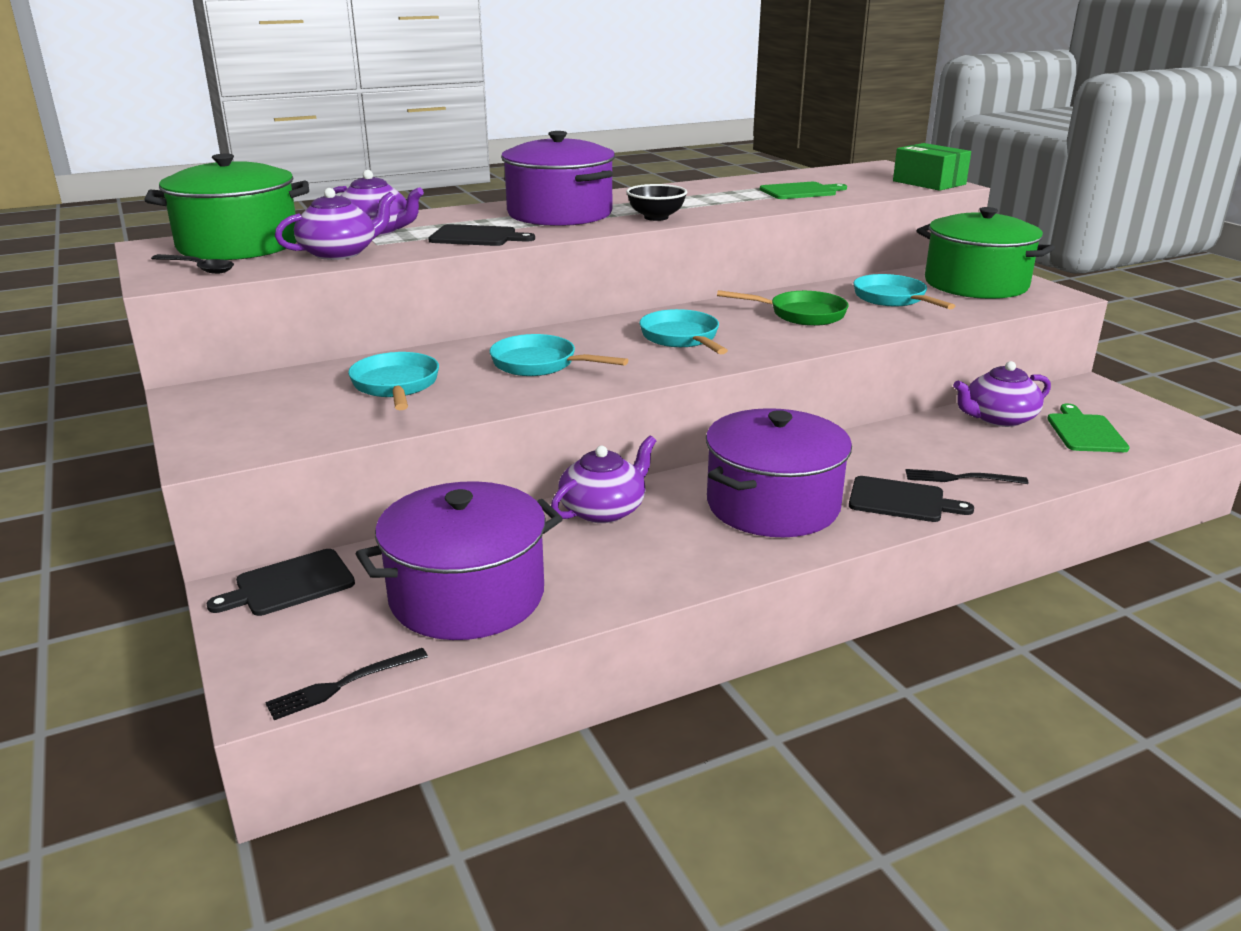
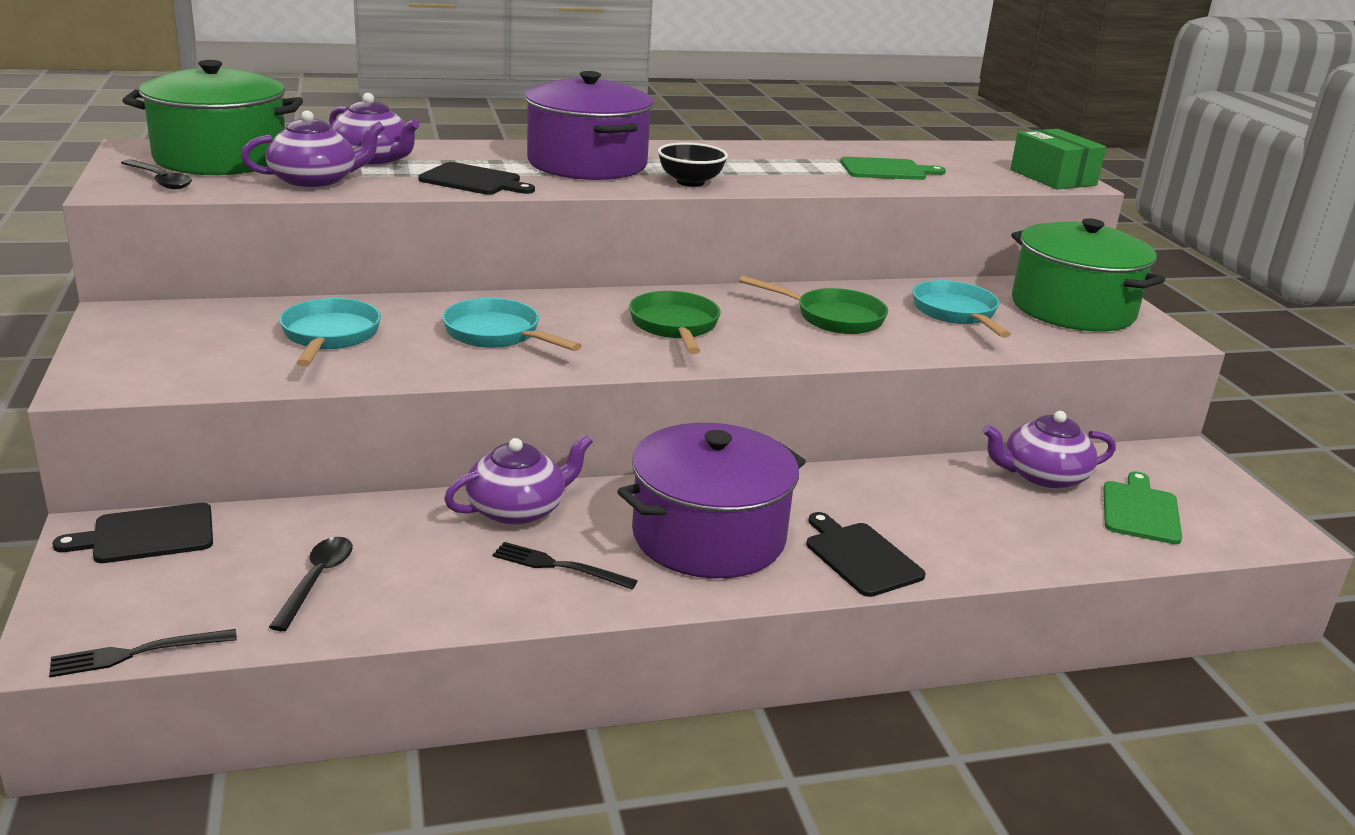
camera: 10 degrees right, 0 degrees up
(467, 595) = (317, 580): purple pot -> black spoon
(681, 338) = (675, 326): turquoise pan -> green pan
(901, 500) = (860, 557): black cutting board -> black cutting board turned 150 degrees counterclockwise
(961, 478) = (949, 542): black fork -> black fork (559, 566)

